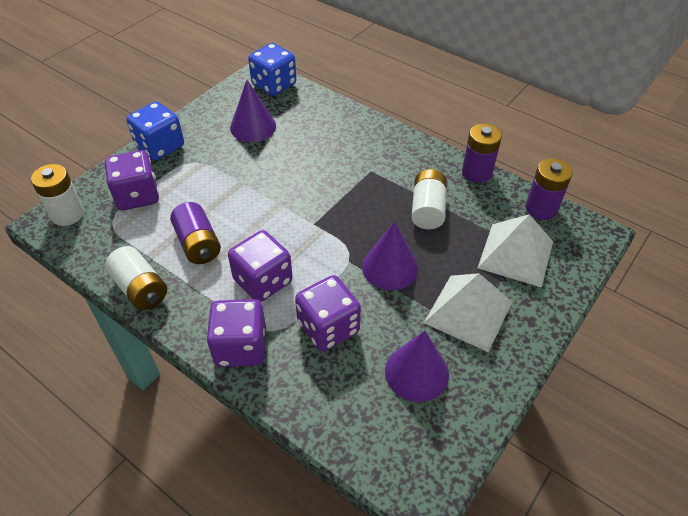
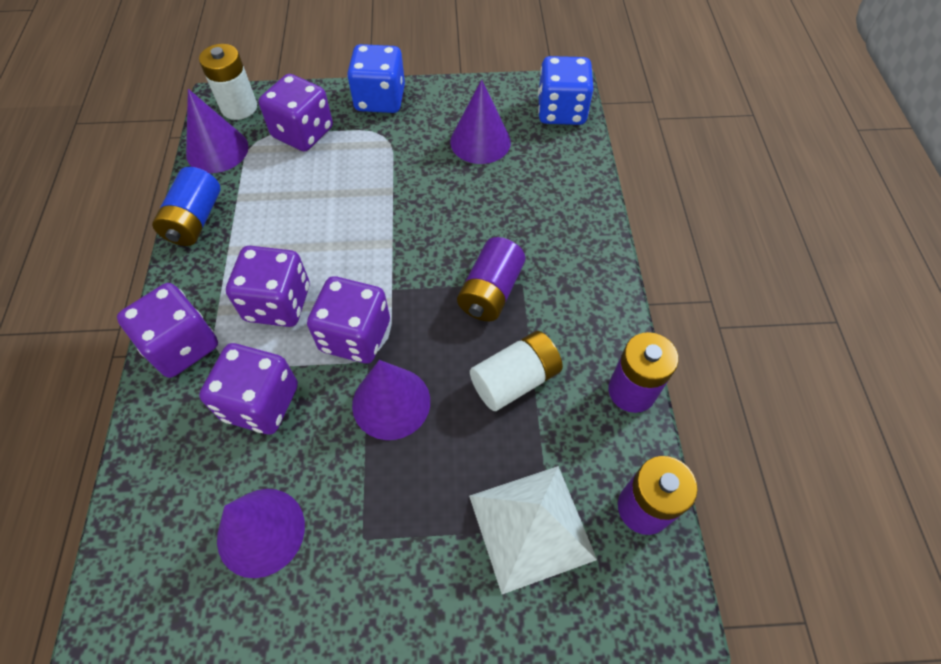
camera: 50 degrees right, 10 degrees up
(91, 245) = (217, 150): none -> purple cone
(140, 289) = (195, 220): white battery -> blue battery
(198, 244) = (282, 219): purple battery -> purple battery (490, 292)
(328, 258) = (355, 336): none -> purple dice
(468, 312) = (391, 530): white pyramid -> none

